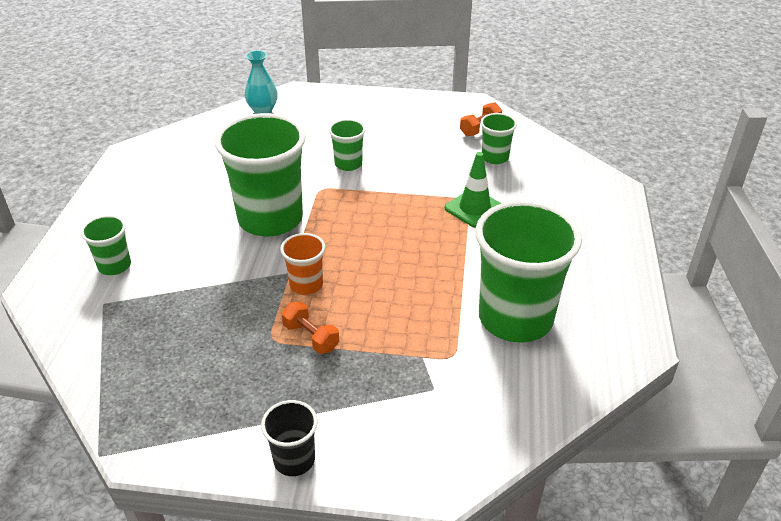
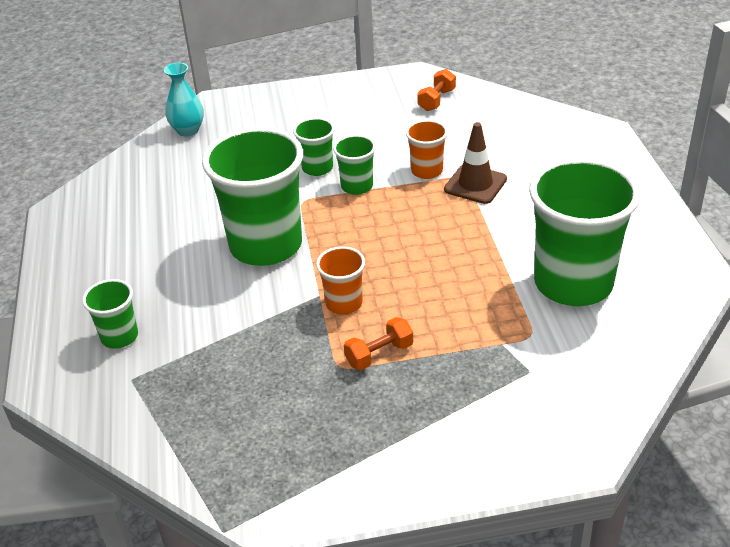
camera: 15 degrees left, 0 degrees up
(294, 460) = (430, 476): black cup -> none
(311, 337) = (379, 354): orange dumbbell -> orange dumbbell turned 60 degrees counterclockwise
(438, 187) = (427, 171): none -> orange cup
(474, 208) = (475, 184): green traffic cone -> brown traffic cone
(495, 157) = (468, 127): green cup -> green cup (357, 186)

